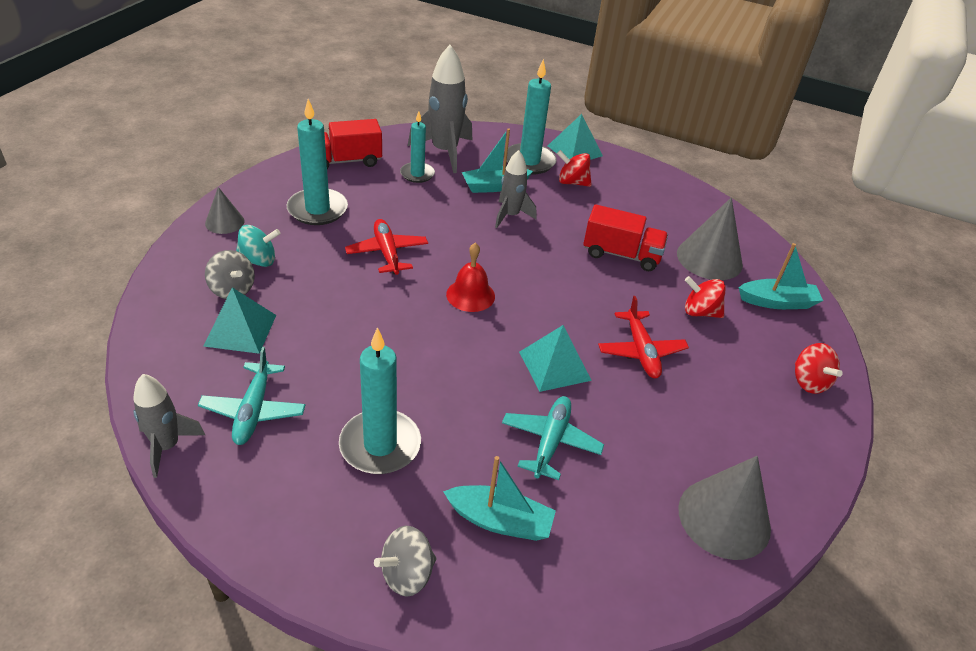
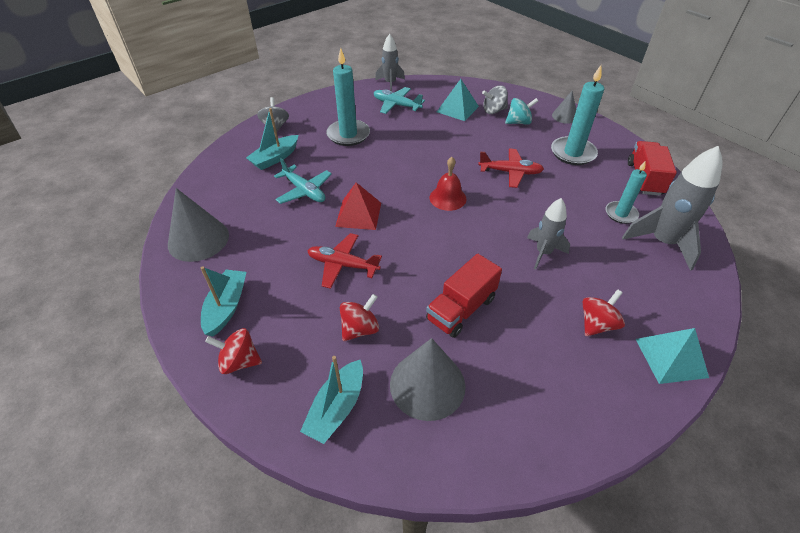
camera: 120 degrees right, 5 degrees up
(258, 261) = (518, 122): turquoise spinning top -> turquoise spinning top turned 120 degrees counterclockwise
(494, 186) = (595, 258): turquoise boat -> turquoise boat (226, 307)
(529, 161) = (644, 302): turquoise candle -> none
(554, 366) = (358, 214): turquoise pyramid -> red pyramid

